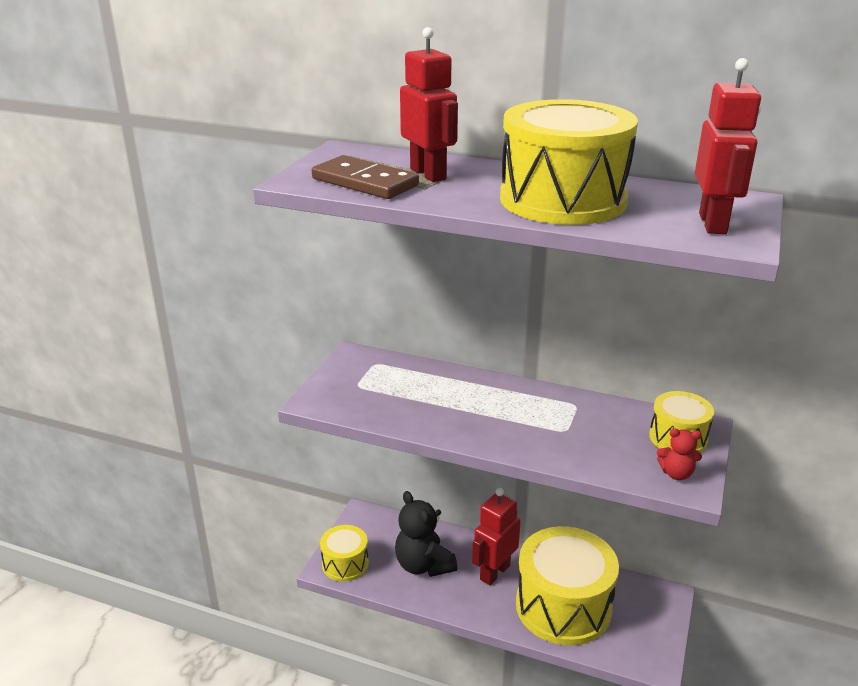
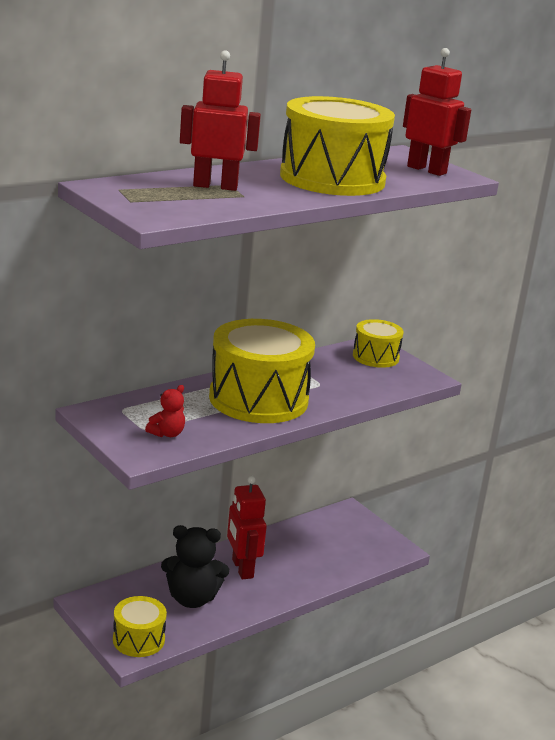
camera: 60 degrees left, 5 degrees down
(364, 182) = (198, 204): brown domino -> none
(563, 606) = (311, 557): yellow drum -> yellow drum (258, 399)
(676, 474) = (411, 375): red teddy bear -> red teddy bear (167, 434)

